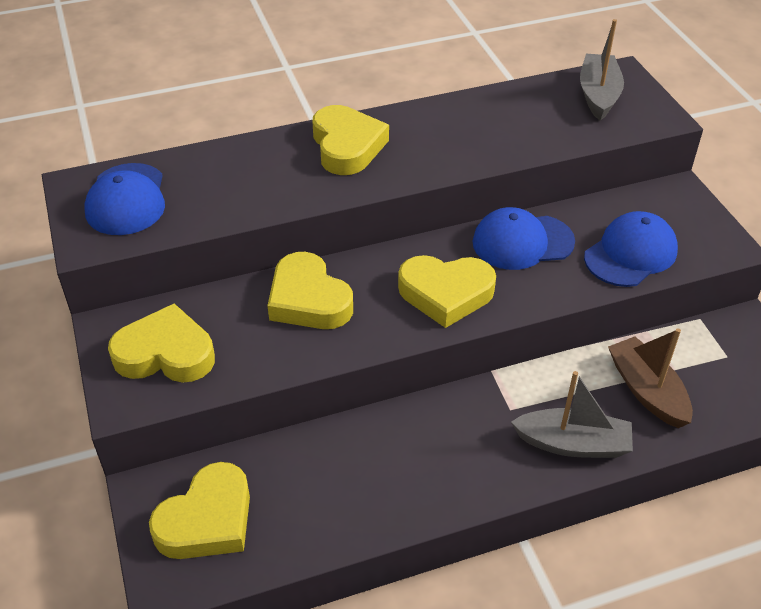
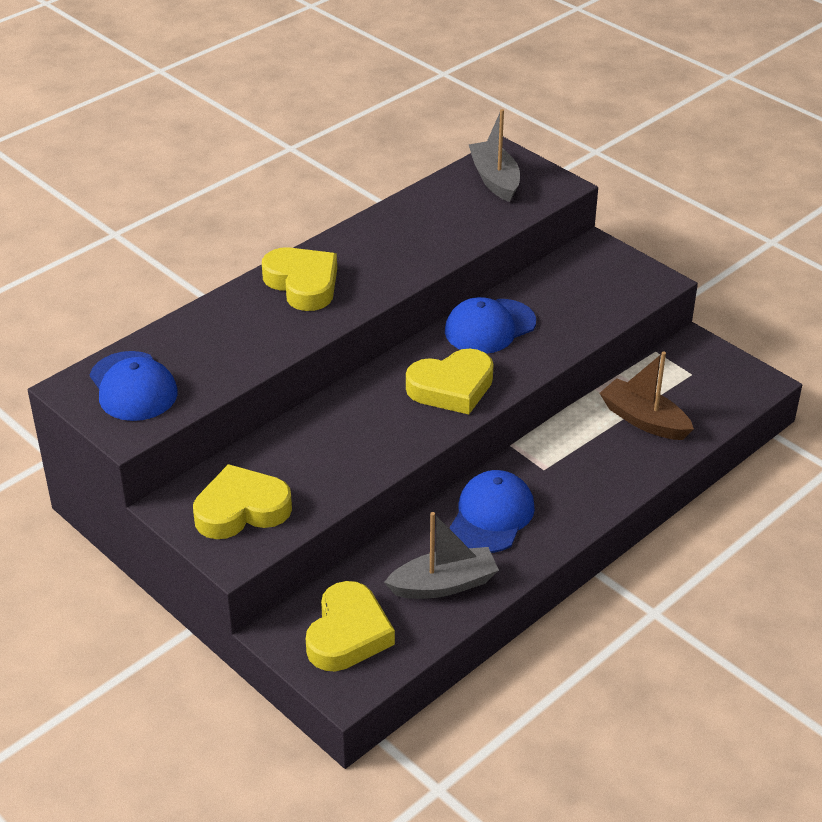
camera: 25 degrees left, 5 degrees down
(308, 300) = (336, 428): yellow heart -> none
(573, 444) = (608, 478): grey boat -> grey boat (444, 584)
(630, 254) = (584, 310): blue cap -> blue cap (492, 515)

